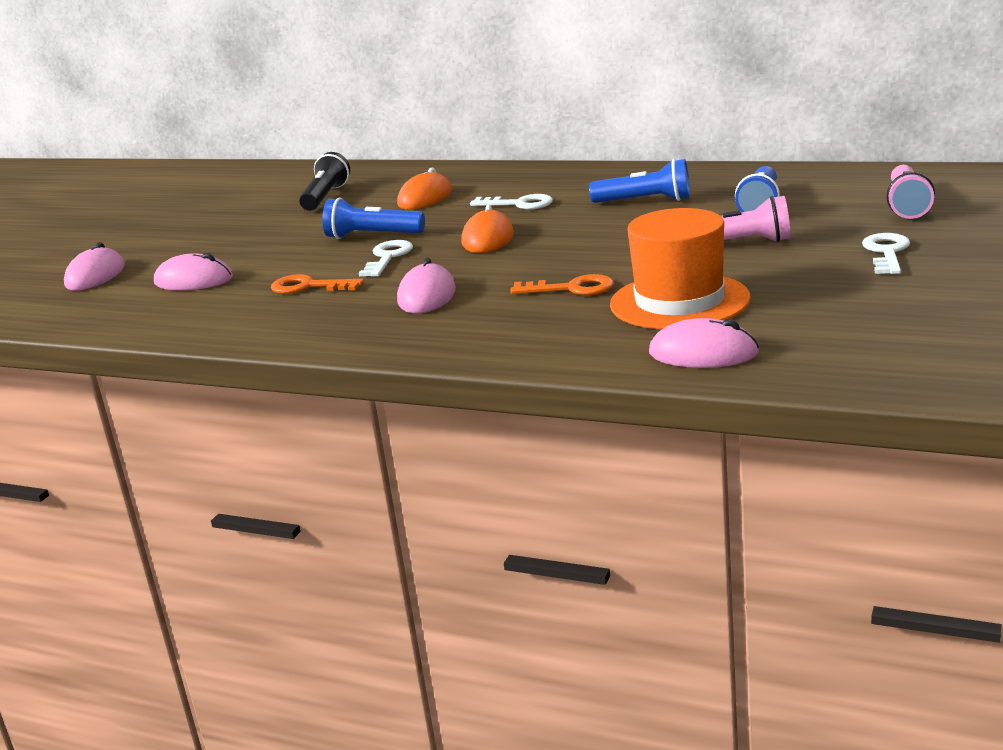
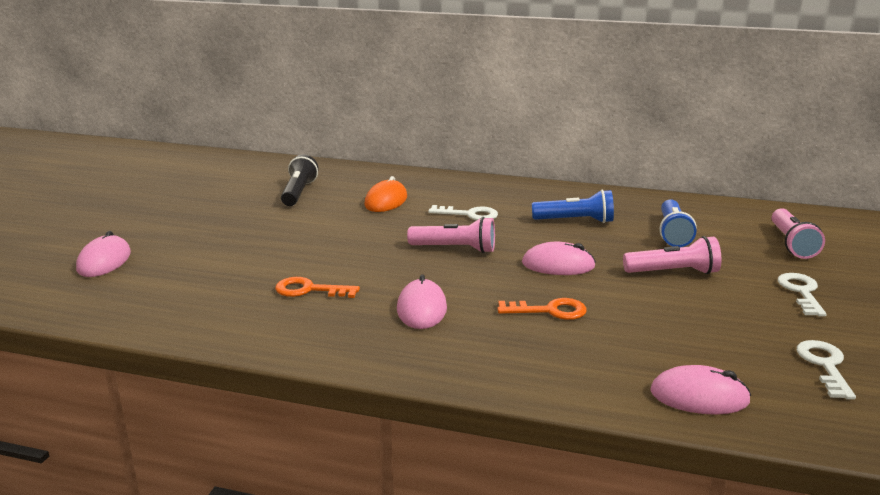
camera: 10 degrees left, 0 degrees up
(193, 280) = (199, 274): pink mouse -> pink mouse (558, 265)
(372, 236) = (352, 237): blue flashlight -> none
(388, 257) = (373, 262): white key -> white key (825, 366)
(488, 238) = (455, 249): orange mouse -> pink flashlight
(679, 301) = (651, 333): orange hat -> none

